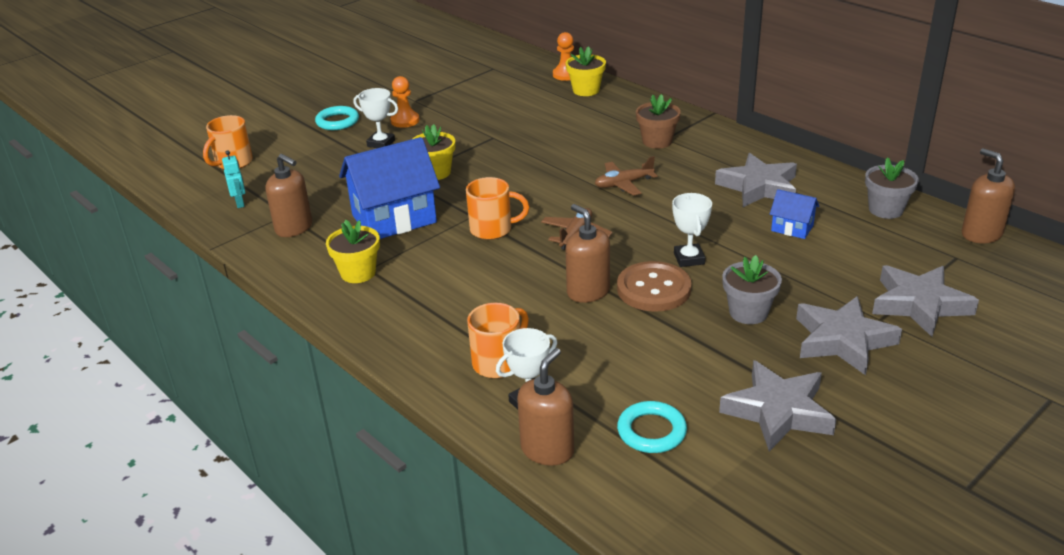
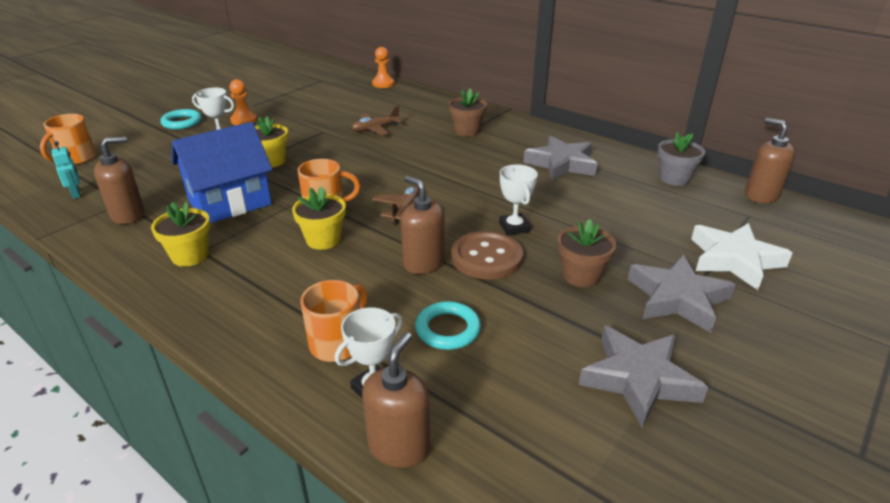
camera: 10 degrees left, 0 degrees up
(294, 228) = (128, 215): brown soap dispenser -> brown soap dispenser turned 60 degrees counterclockwise
(586, 90) = (401, 94): yellow flower pot -> yellow flower pot (323, 240)
(623, 184) = (443, 165): brown plane -> brown plane (375, 129)
(651, 431) = (512, 413): turquoise ring -> turquoise ring (448, 329)
(748, 312) = (581, 275): grey flower pot -> brown flower pot
(792, 228) = (599, 197): blue house -> none
(919, 304) = (734, 260): grey star -> white star

